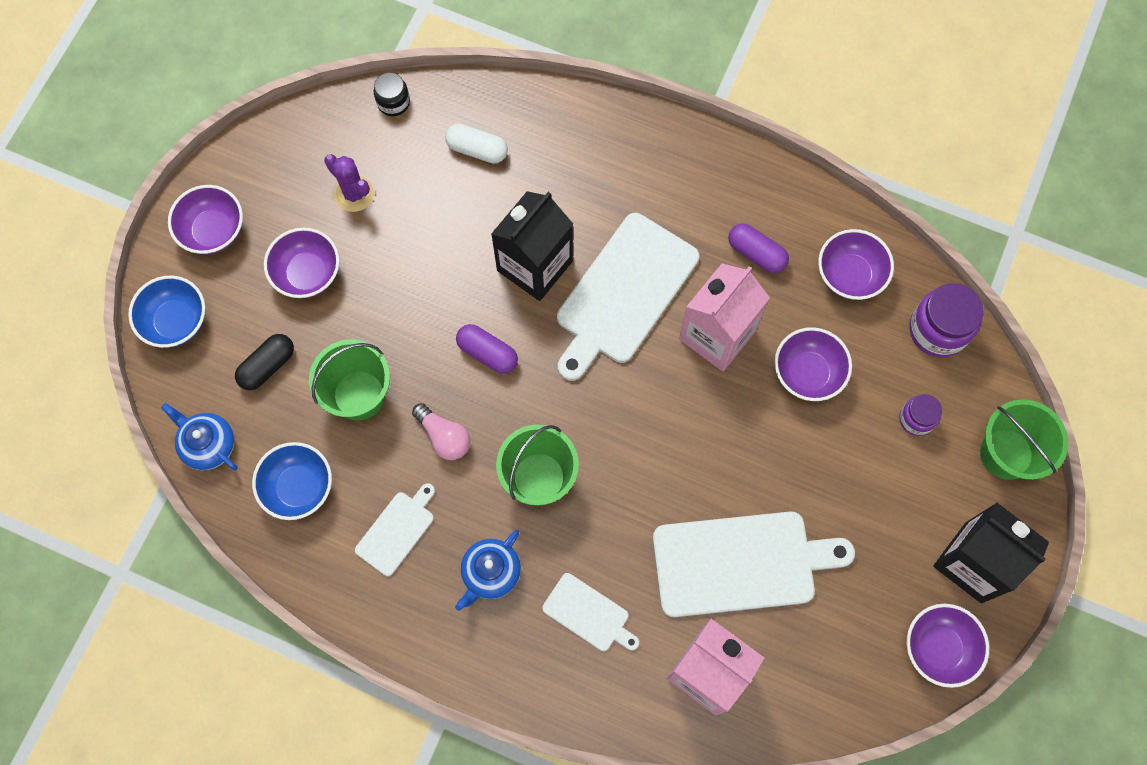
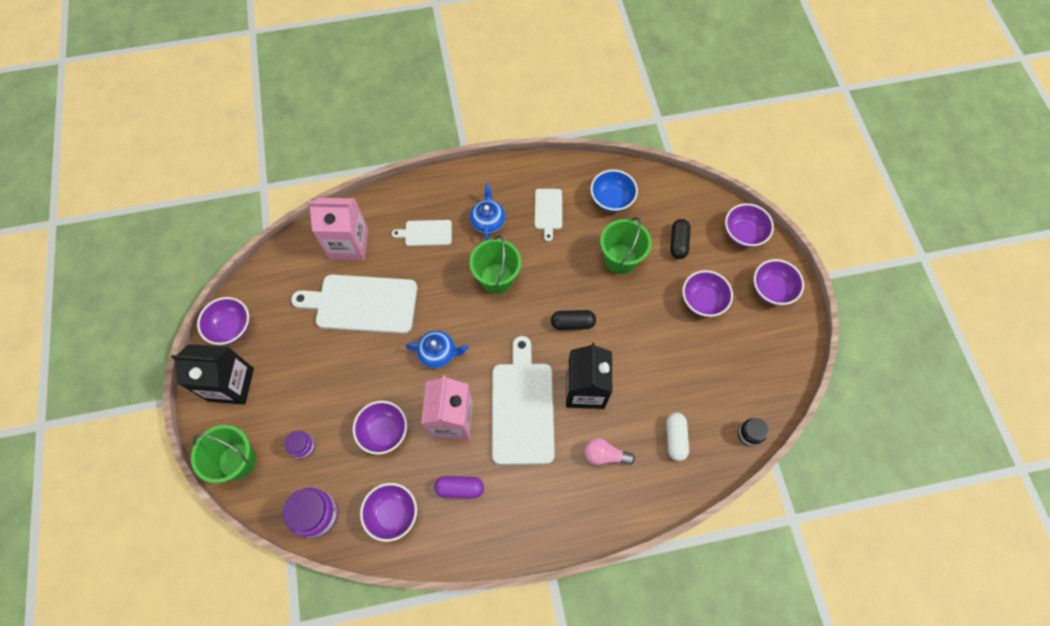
camera: 145 degrees right, 5 degrees down
(176, 321) = (743, 234): blue bowl -> purple bowl
(208, 445) = (671, 191): blue teapot -> blue teapot (438, 353)
(354, 194) = (719, 362): purple cactus -> none
(444, 437) = (561, 267): pink light bulb -> pink light bulb (604, 455)
(477, 150) = (675, 438): white capsule -> white capsule turned 75 degrees counterclockwise
(487, 353) = (572, 323): purple capsule -> black capsule
(741, 563) = (362, 304): white cutting board -> white cutting board turned 45 degrees clockwise

